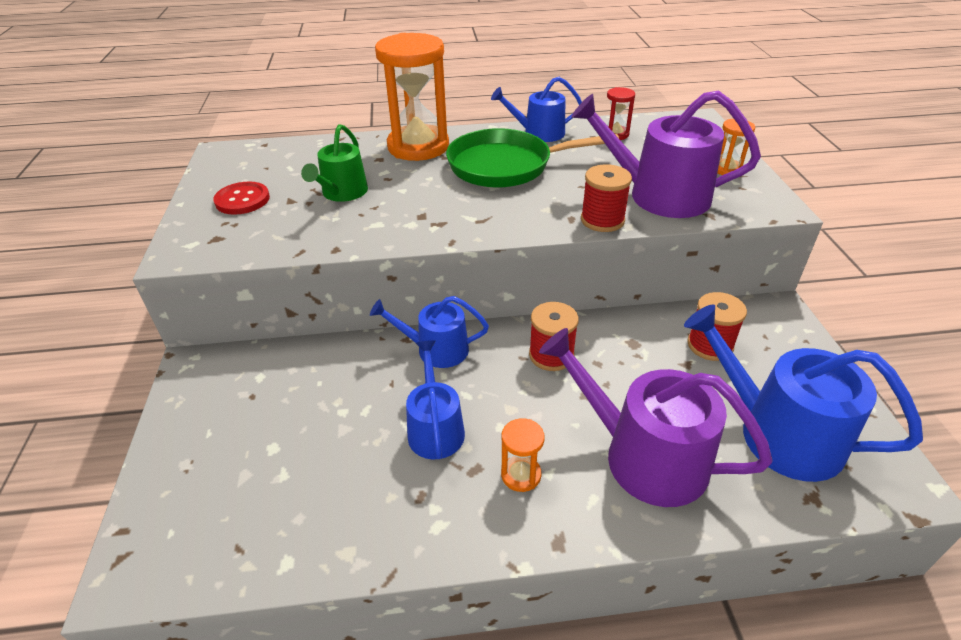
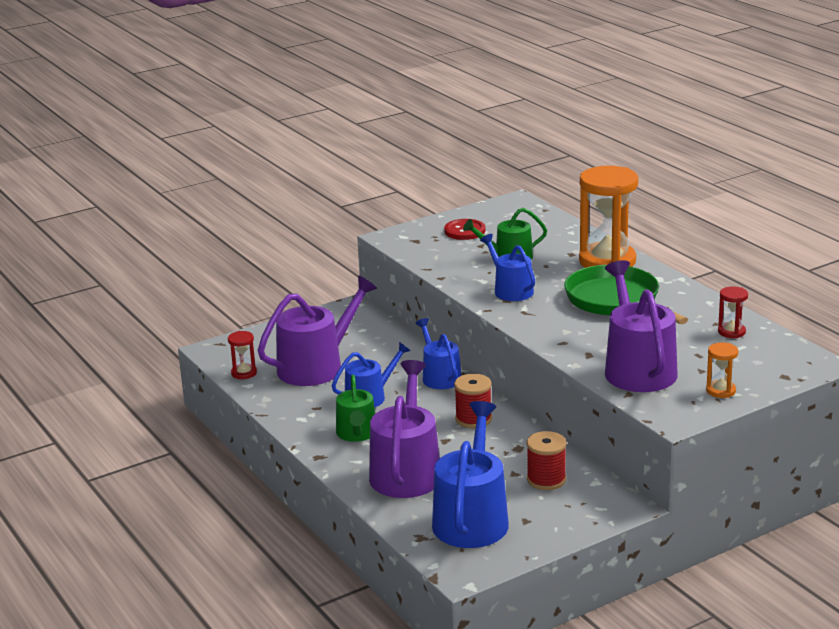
camera: 65 degrees right, 15 degrees down
(245, 556) = (244, 373): none -> red hourglass
(308, 456) = (316, 366): none -> purple watering can
(521, 475) = (357, 434): orange hourglass -> green watering can
(539, 133) = (691, 300): blue watering can -> blue watering can (510, 290)
(602, 220) = (572, 354): red spool -> none

